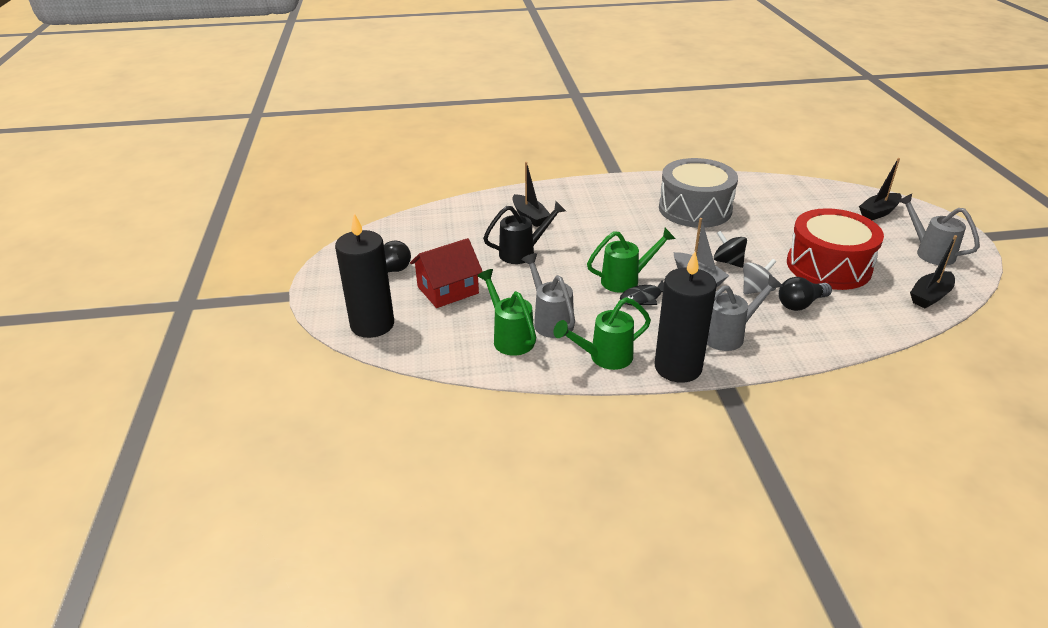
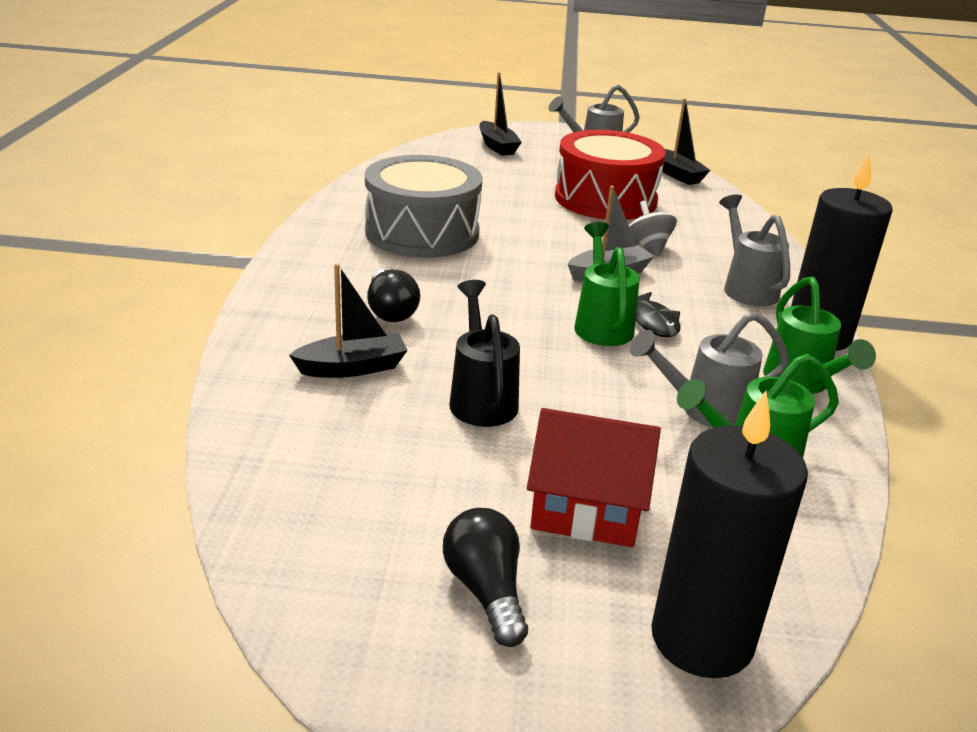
camera: 80 degrees left, 5 degrees down
(448, 290) = (587, 508): red house -> red house turned 60 degrees counterclockwise
(728, 262) = (576, 247): black spinning top -> none
(801, 304) = (683, 233): black light bulb -> black light bulb (390, 311)

